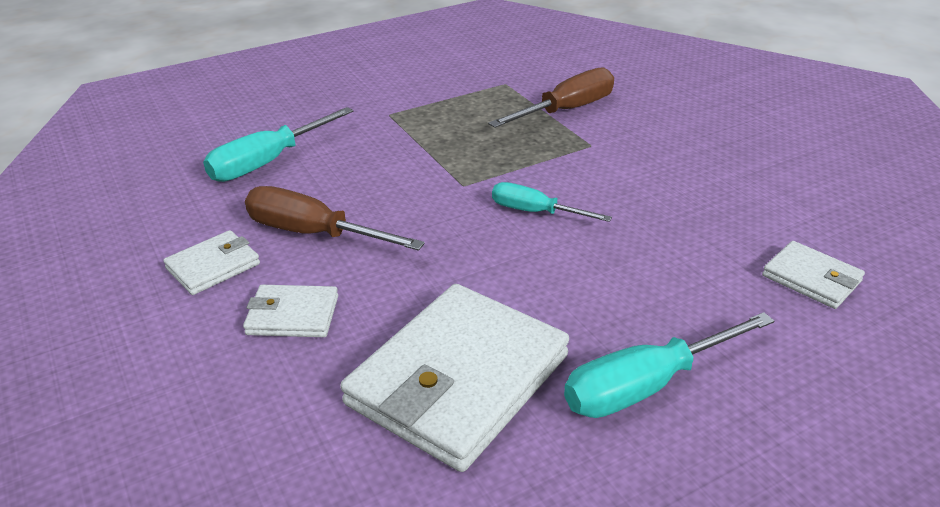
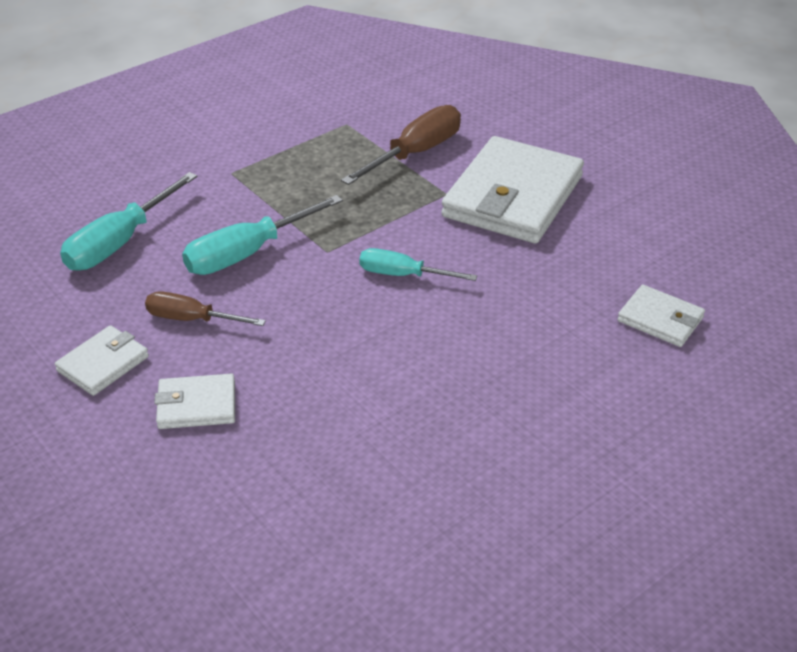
camera: 10 degrees left, 5 degrees up
(313, 233) = (191, 319): brown screwdriver -> brown screwdriver, size x0.65
(458, 380) = (363, 448): white wallet -> white wallet (513, 196)
(646, 386) = (525, 435): turquoise screwdriver -> turquoise screwdriver (247, 253)

